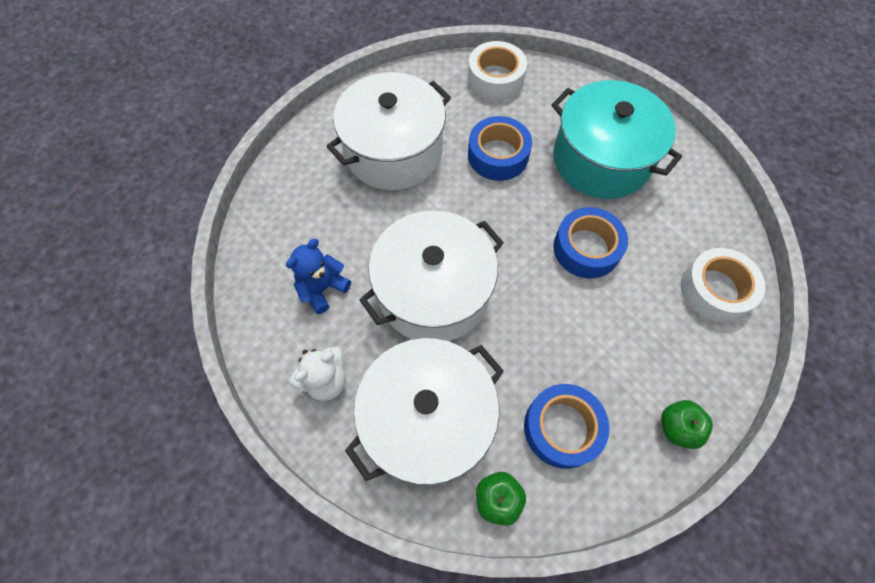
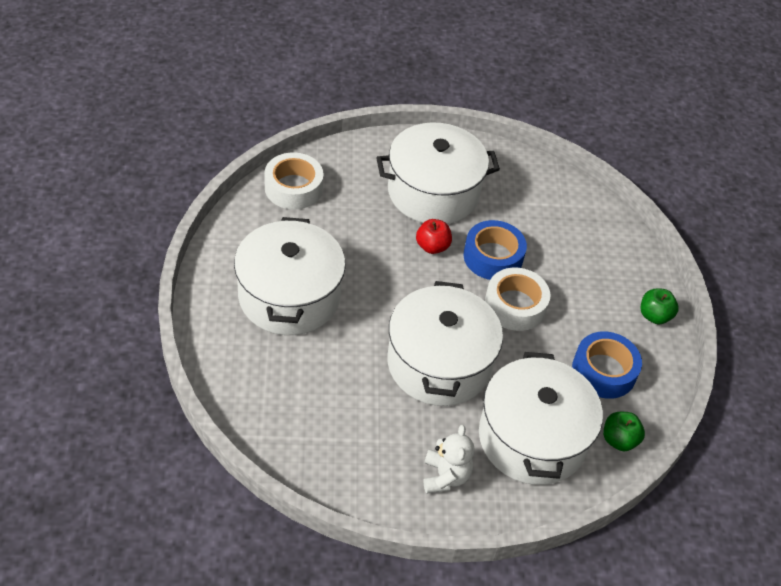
camera: 55 degrees left, 15 degrees down
(322, 288) = (366, 427): blue teddy bear -> none
(498, 155) = (365, 241): blue tape -> none
(545, 200) = (432, 246): none -> red apple
(601, 159) = (433, 192): turquoise pot -> white pot
(715, 290) = (587, 222): white tape -> white tape (515, 305)

